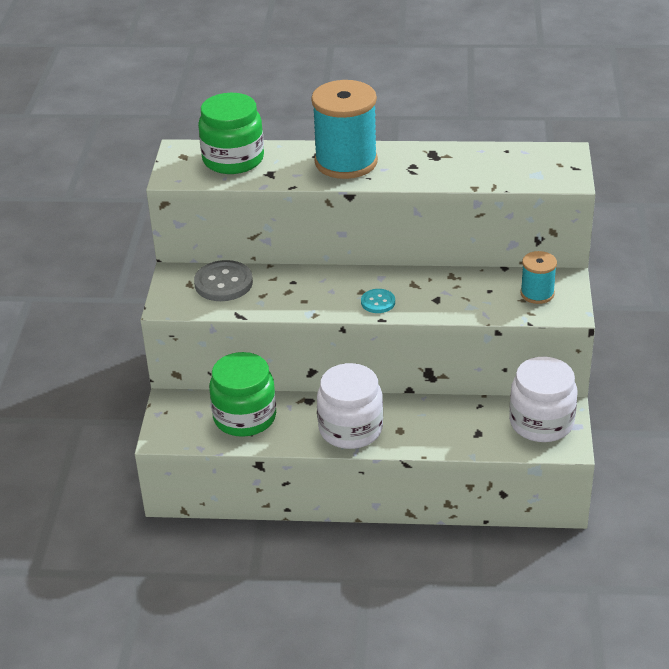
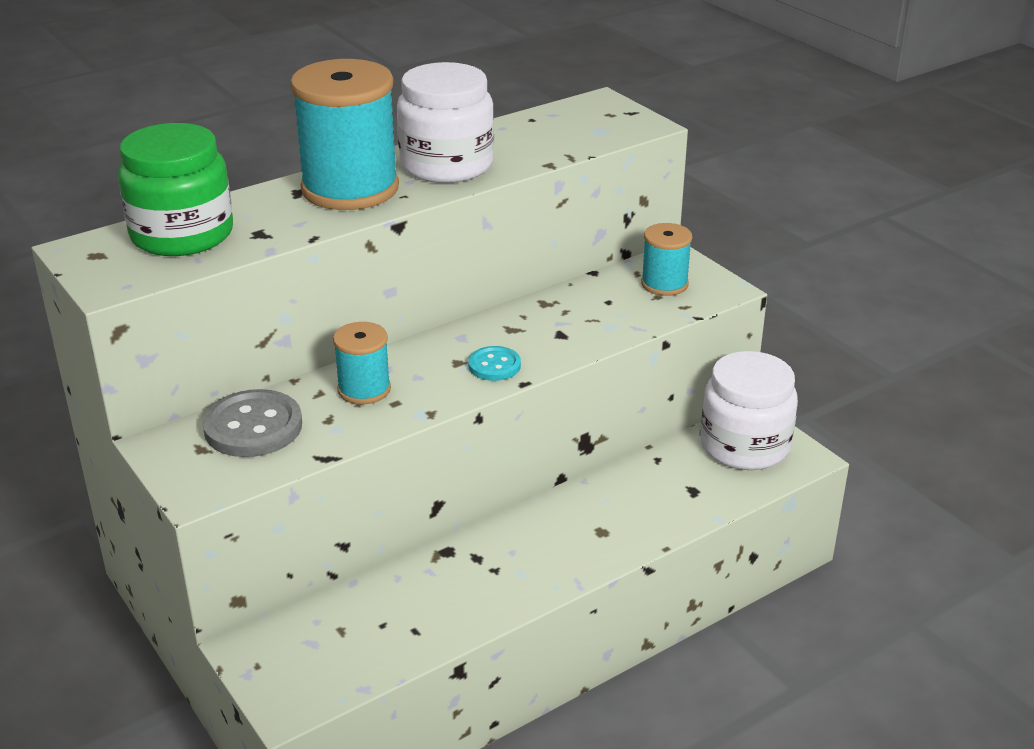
camera: 40 degrees left, 5 degrees down
(245, 417) = (383, 614): green jar -> none
(297, 286) = (364, 389): none -> turquoise spool
(350, 429) = (541, 559): white jar -> white jar (446, 165)

